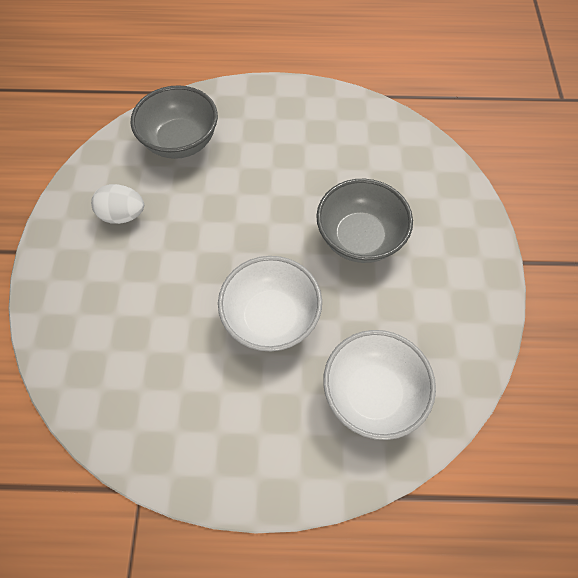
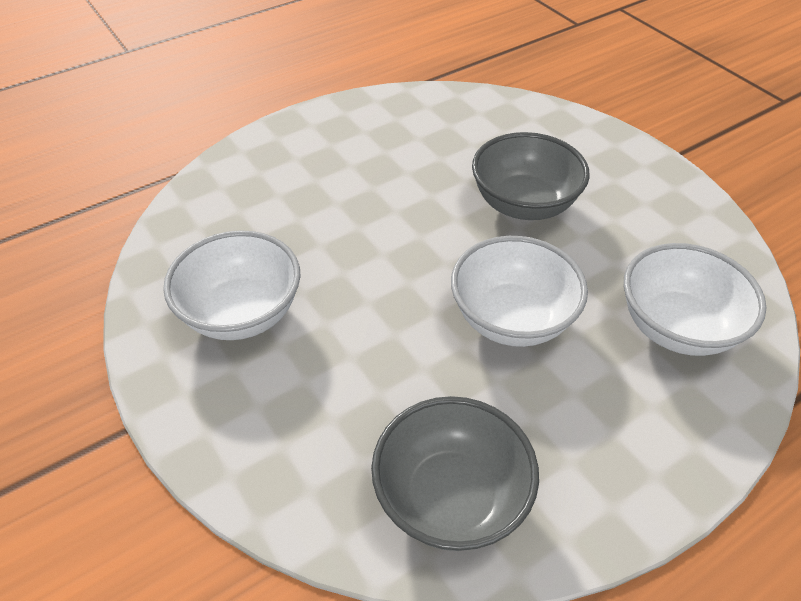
camera: 35 degrees left, 15 degrees down
(123, 215) = (241, 313): white egg -> white bowl
(180, 142) = (243, 210): grey bowl -> grey bowl (451, 497)

